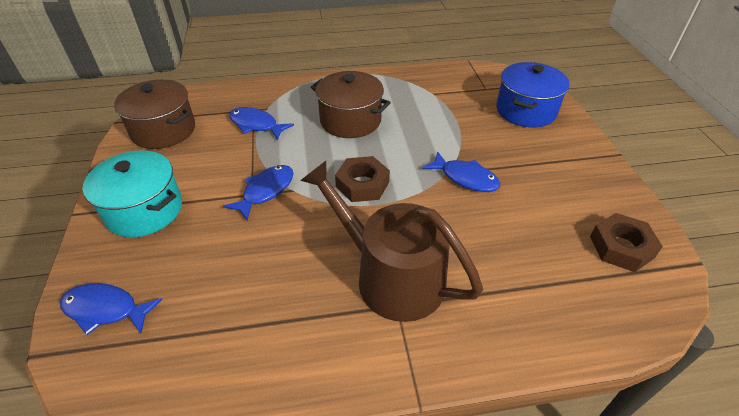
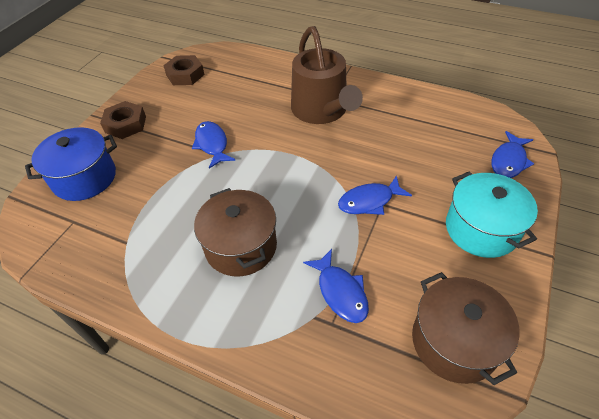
camera: 145 degrees left, 5 degrees up
(105, 310) = (508, 161): blue fish -> blue fish turned 75 degrees clockwise
(362, 184) = (289, 173): brown nut -> brown nut (125, 124)

